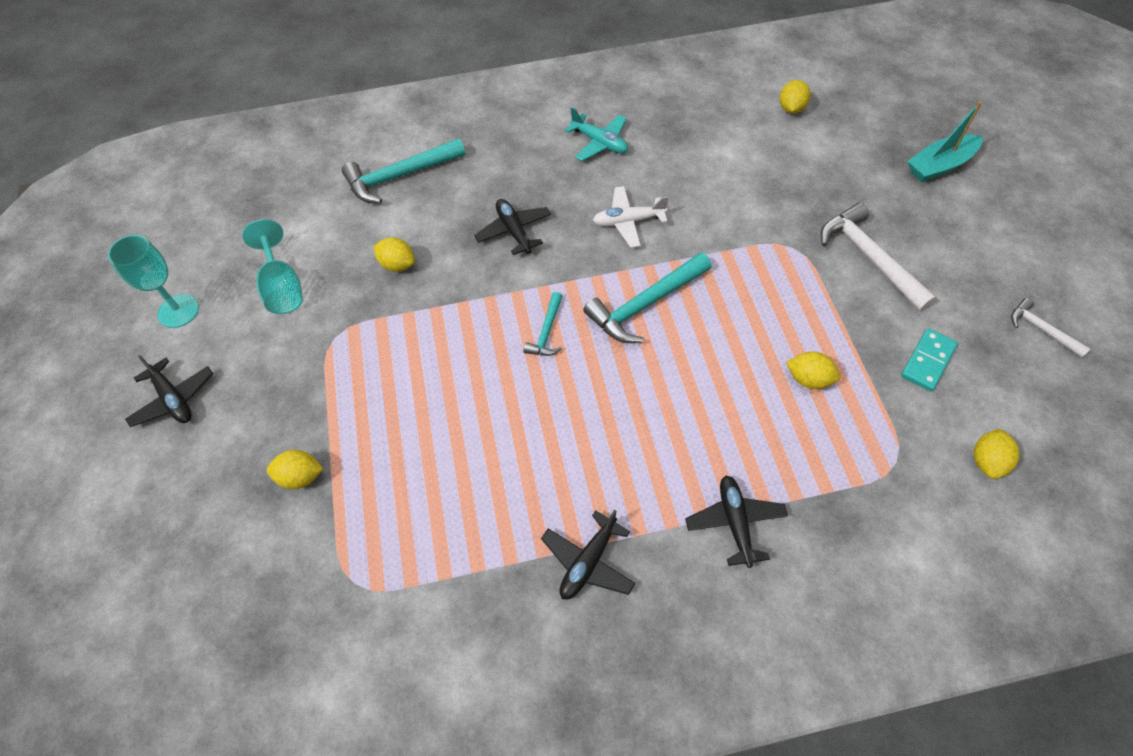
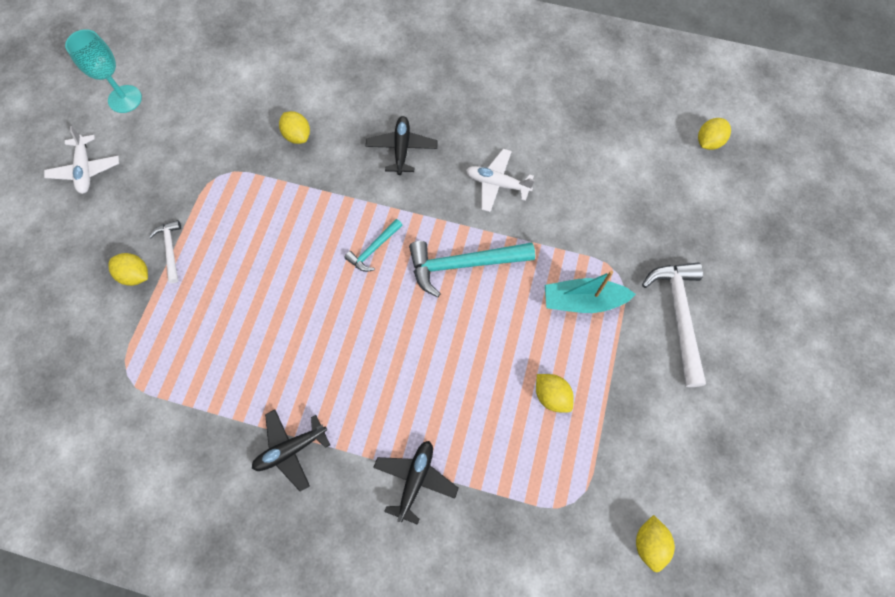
camera: 25 degrees right, 10 degrees up
(173, 399) = (86, 169): black plane -> white plane
(282, 287) = (205, 114): turquoise goblet -> none
(400, 176) = (343, 57): turquoise hammer -> none
(599, 142) = (520, 99): turquoise plane -> none
(928, 361) = (662, 433): turquoise domino -> none
(940, 165) = (806, 261): turquoise boat -> turquoise boat (583, 301)
(987, 461) = (649, 543): yellow lemon -> yellow lemon turned 45 degrees counterclockwise
(1041, 329) = (783, 458): white hammer -> white hammer (170, 249)

